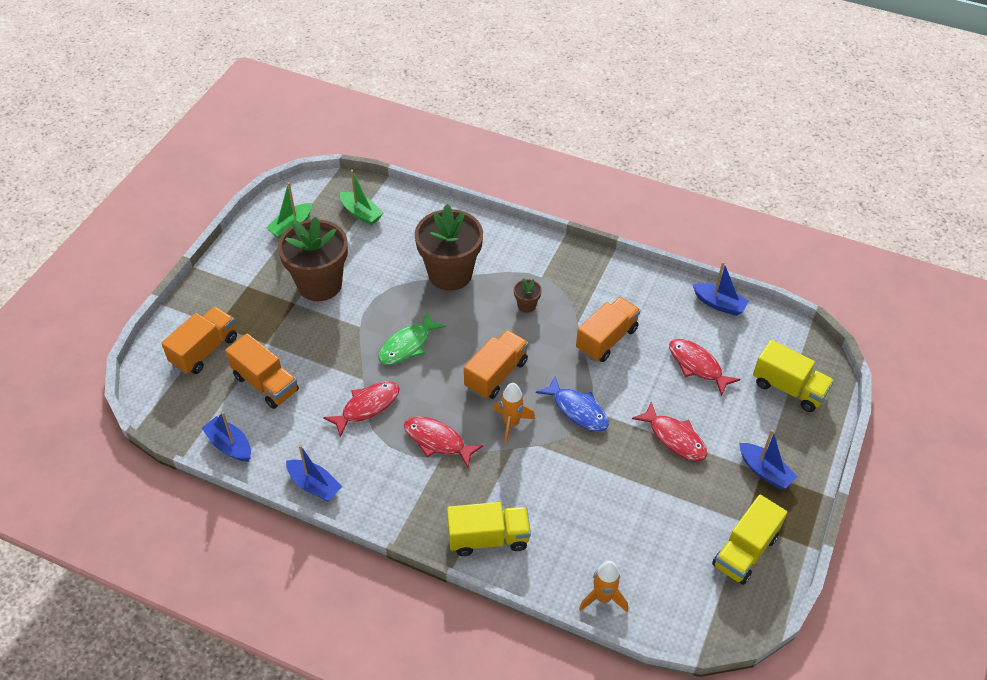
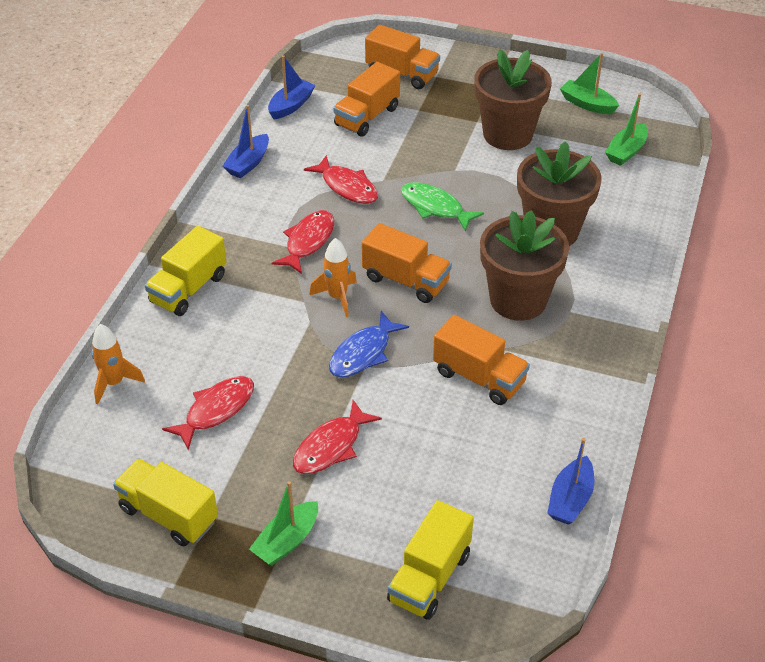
camera: 85 degrees right, 5 degrees down
(488, 538) = (188, 289): yellow truck -> yellow truck turned 45 degrees clockwise
(526, 305) = (518, 300): brown flower pot -> brown flower pot, size x2.45
(697, 366) = (452, 472): red fish -> red fish (216, 410)
(764, 471) = (286, 541): blue boat -> green boat

